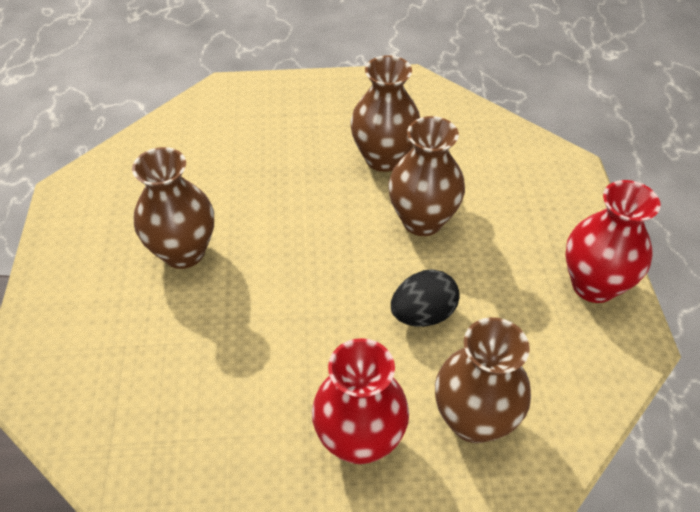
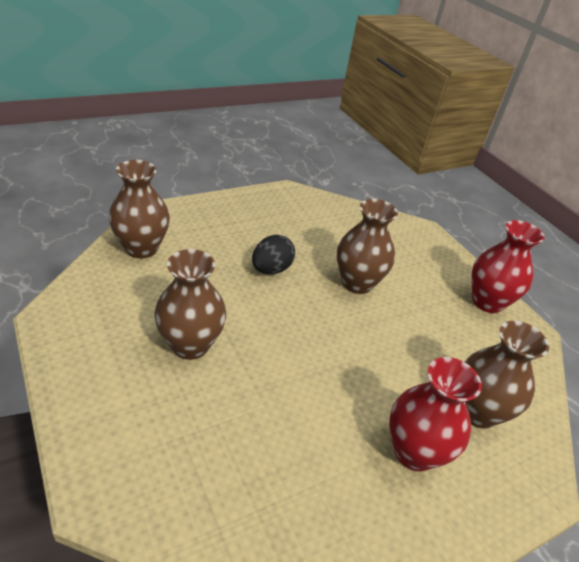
camera: 30 degrees left, 10 degrees down
(384, 158) = (304, 245): brown vase -> brown vase (141, 248)
(423, 314) = (398, 347): black egg -> black egg (271, 269)

